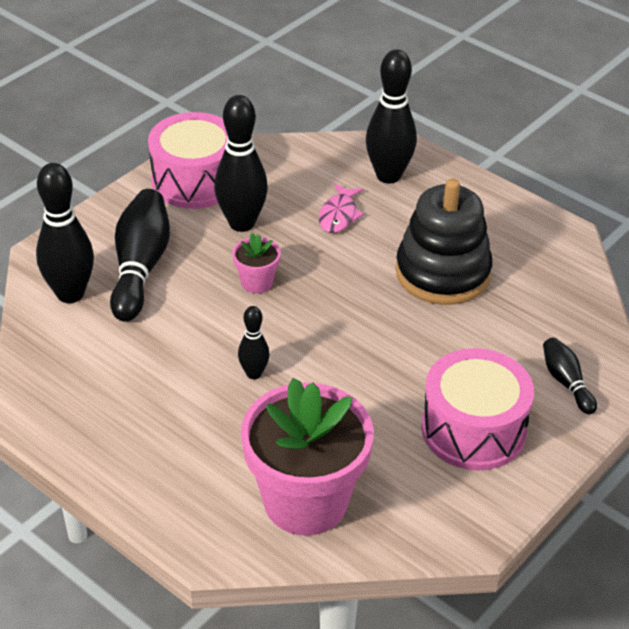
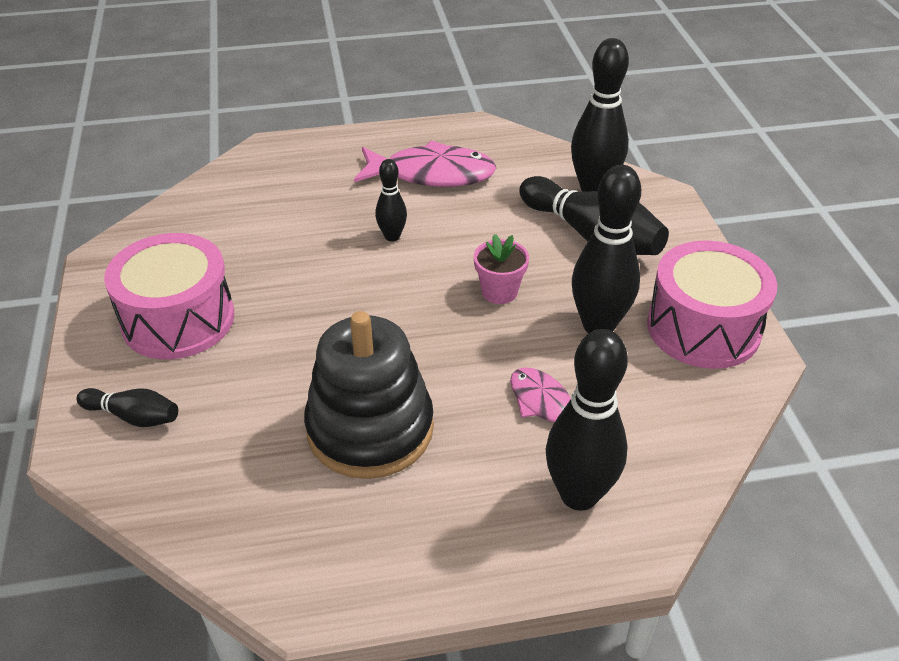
camera: 130 degrees right, 0 degrees up
(141, 400) = (432, 174): none -> pink fish
(305, 501) = (244, 201): pink flower pot -> none

